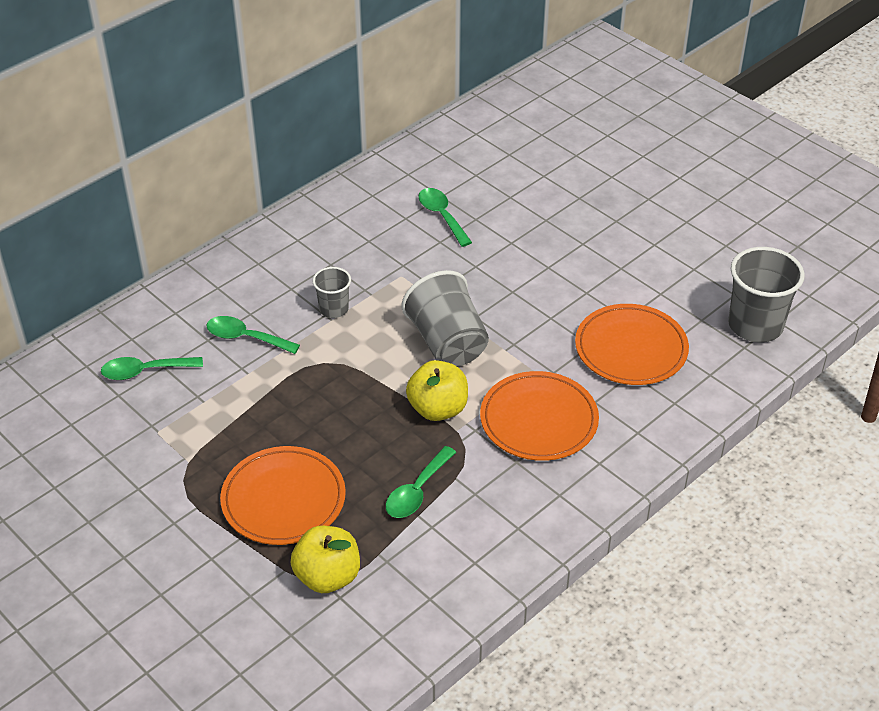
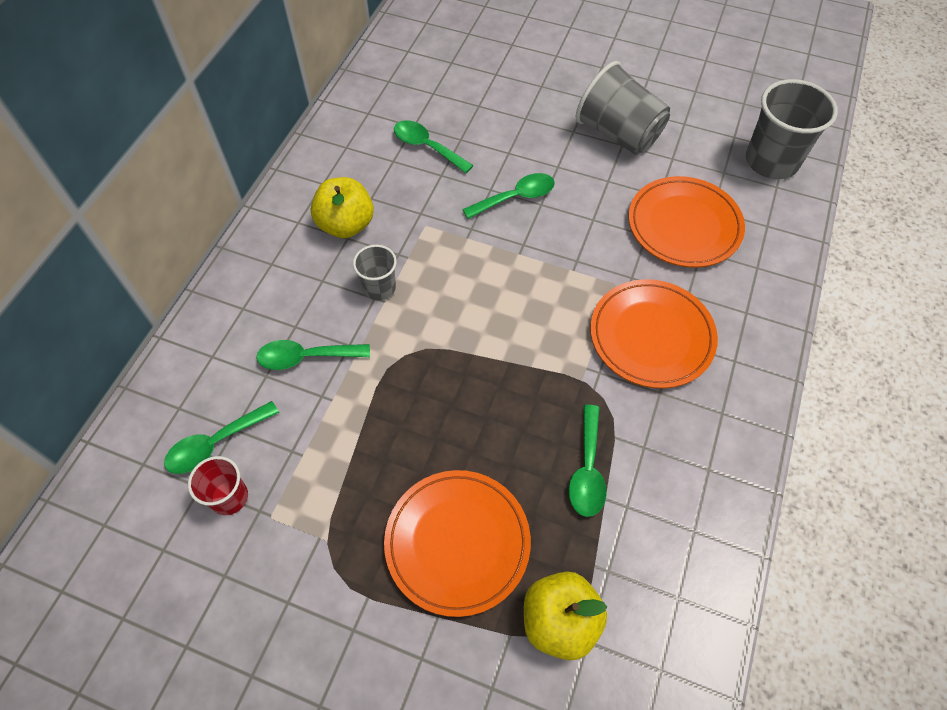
camera: 25 degrees left, 15 degrees up
(135, 409) = (229, 497): none -> red cup
(438, 409) = (550, 363): yellow apple -> yellow apple (346, 225)
(447, 343) = (514, 284): grey cup -> grey cup (618, 134)
(493, 279) = (515, 198): none -> green spoon

